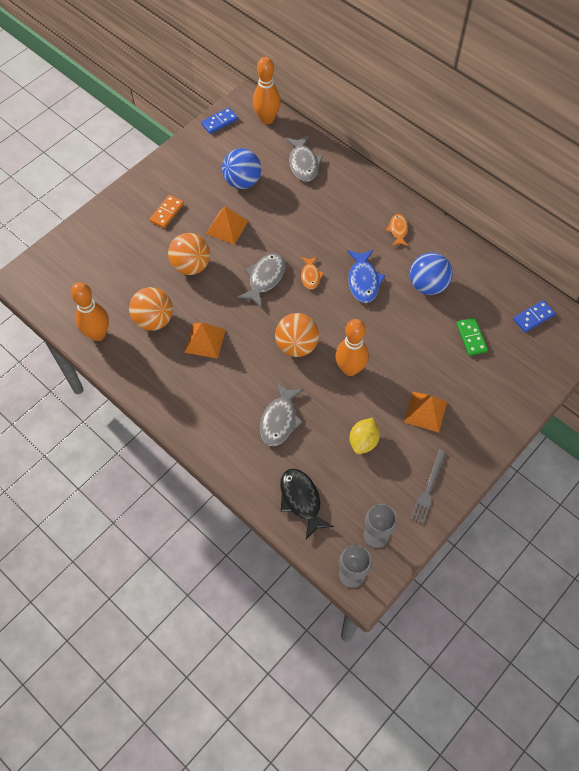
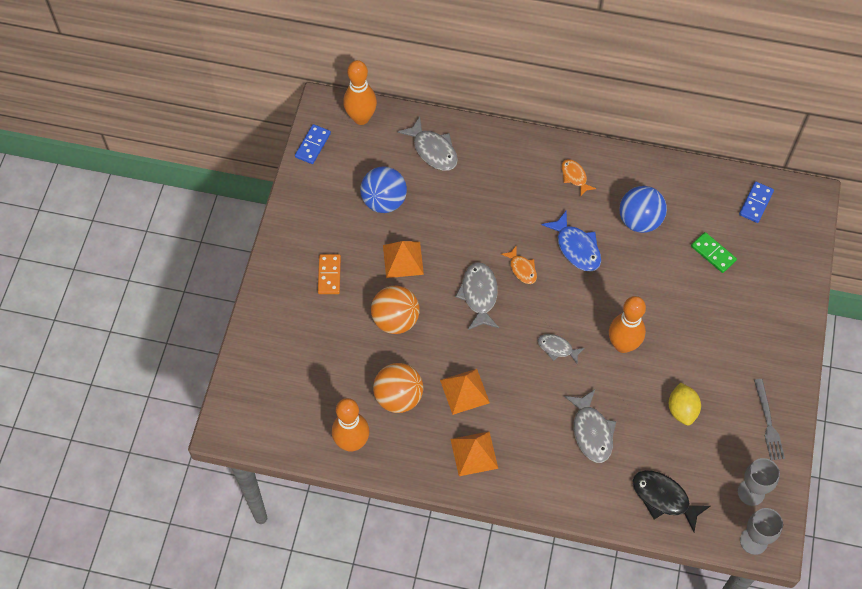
camera: 30 degrees left, 0 degrees up
(296, 345) = (557, 348): orange ball -> grey fish
(425, 411) = (718, 349): orange pyramid -> orange pyramid (474, 453)

